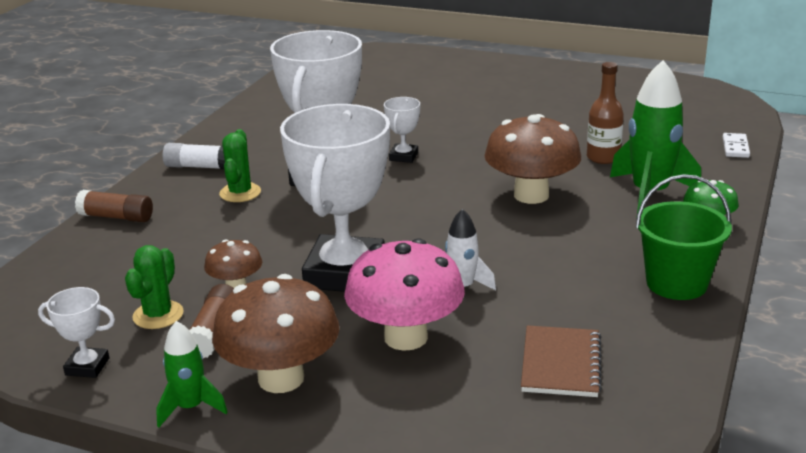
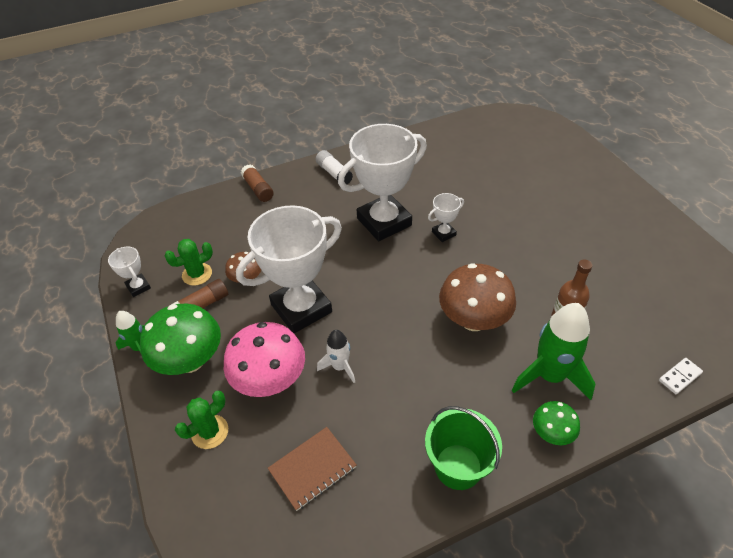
camera: 45 degrees right, 20 degrees up
(240, 193) = (328, 208): green cactus -> green cactus (210, 432)
(281, 378) = (190, 360): brown mushroom -> green mushroom

